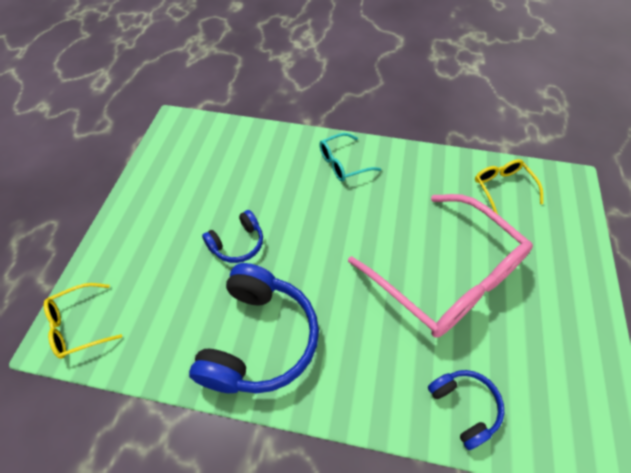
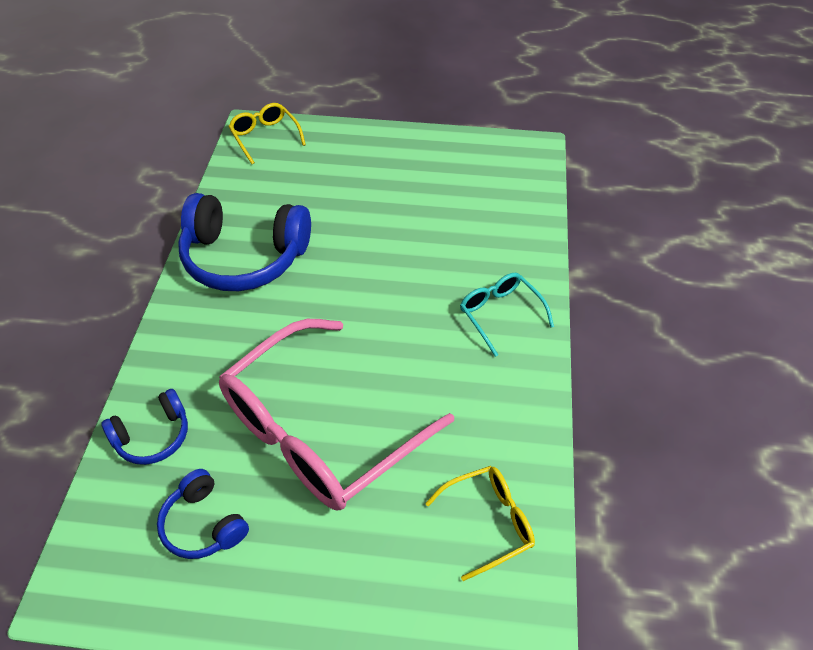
camera: 85 degrees right, 5 degrees down
(237, 244) = (359, 226): blue headphones -> blue headphones (203, 524)

